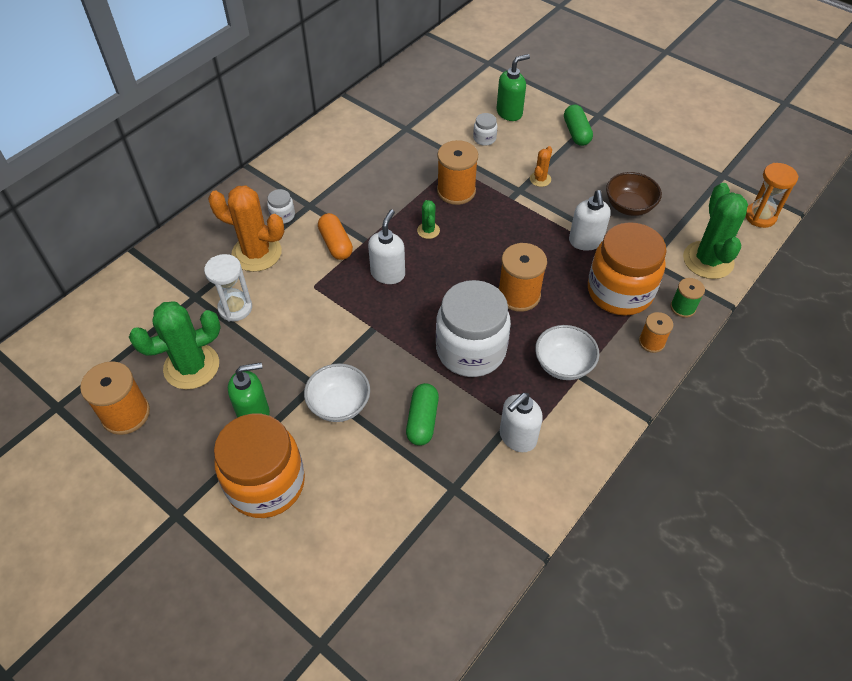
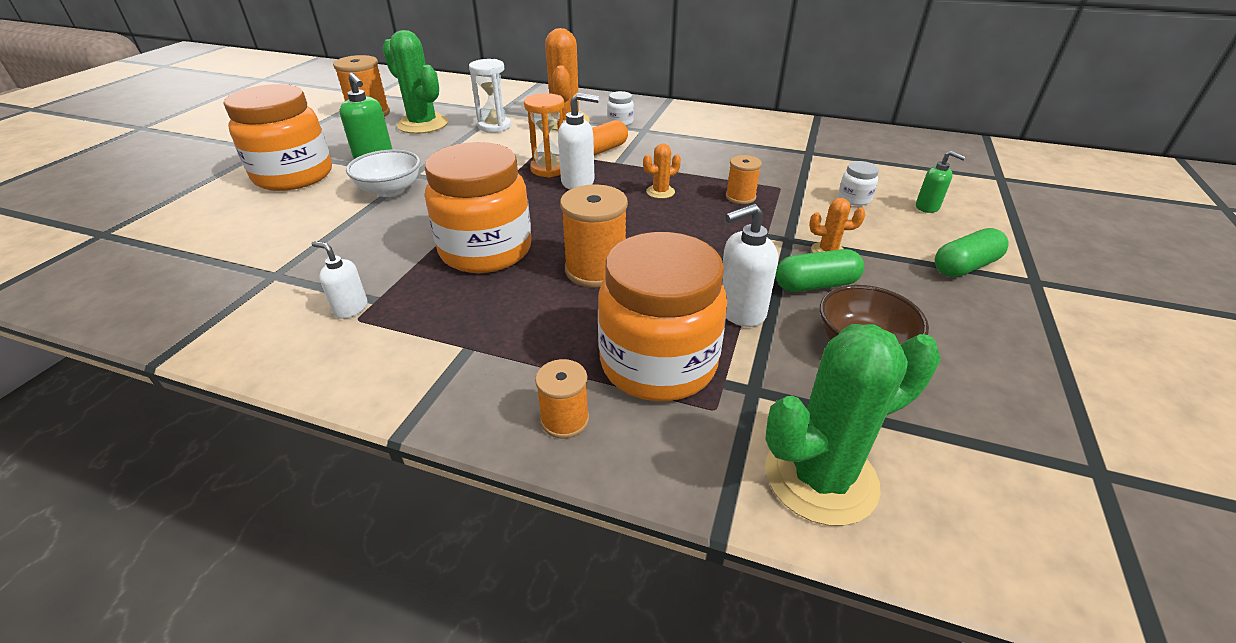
camera: 70 degrees right, 15 degrees down
(422, 420) = (373, 238): green capsule -> green capsule (815, 285)
(428, 230) = (660, 192): green cactus -> orange cactus
(456, 191) = (740, 197): orange spool -> orange spool, size x0.58
(471, 350) = (486, 251): white jar -> orange jar
(509, 113) = (927, 207): green soap dispenser -> green soap dispenser, size x0.64
(517, 437) = (350, 308): white soap dispenser -> white soap dispenser, size x0.64
(563, 364) = (485, 328): white bowl -> none
(683, 307) = (668, 453): green spool -> none
(760, 216) = (1047, 567): orange hourglass -> orange hourglass (549, 169)

